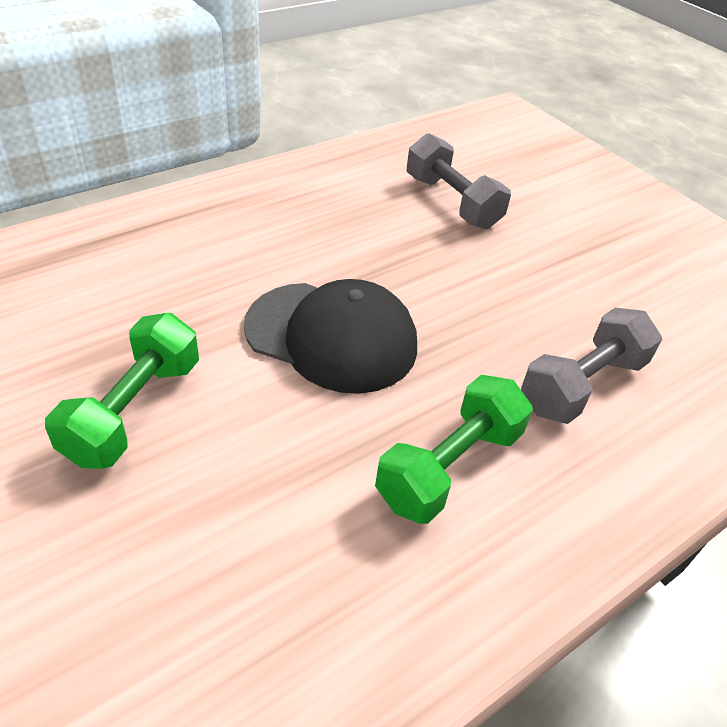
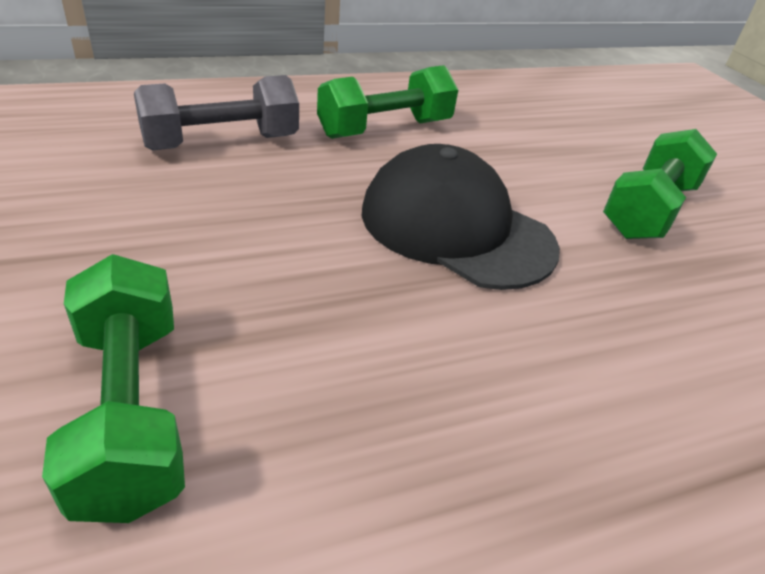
camera: 165 degrees left, 5 degrees down
(452, 202) = (131, 411): grey dumbbell -> green dumbbell

